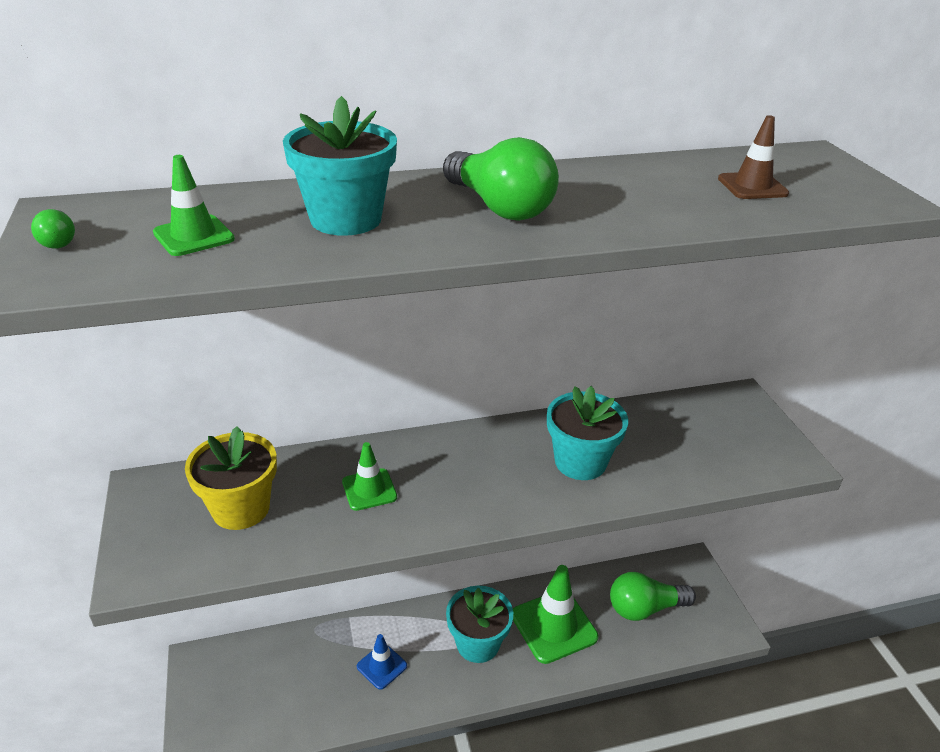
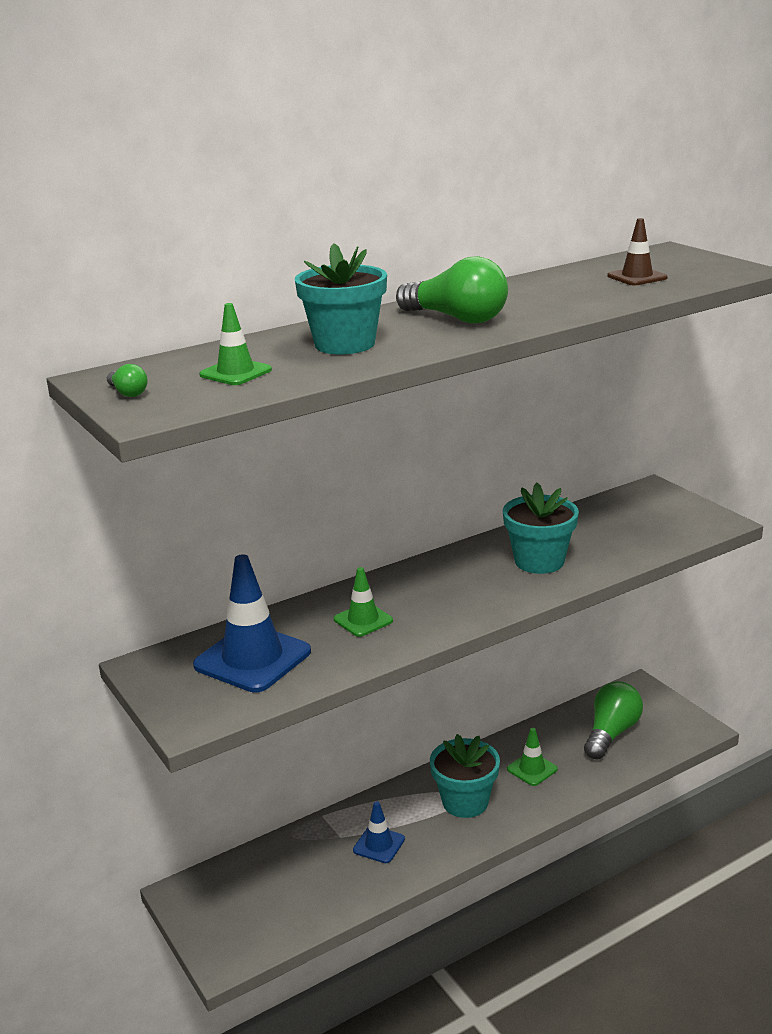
camera: 15 degrees left, 10 degrees down
(241, 508) = (252, 659): yellow flower pot -> blue traffic cone
(554, 626) = (532, 769): green traffic cone -> green traffic cone, size x0.54
(644, 608) = (611, 733): green light bulb -> green light bulb turned 150 degrees clockwise

